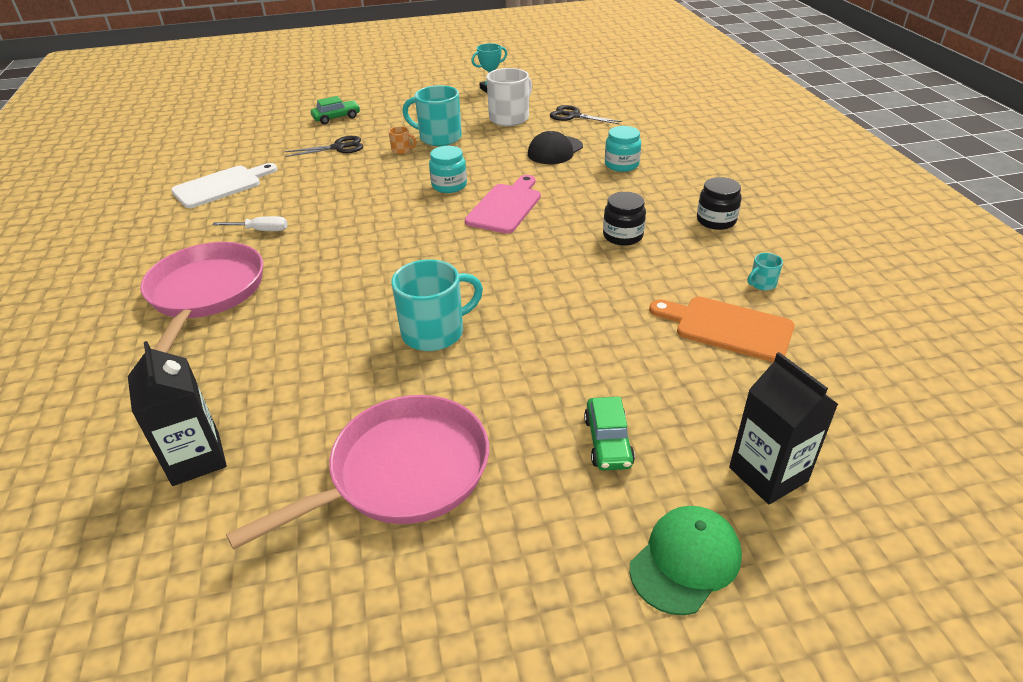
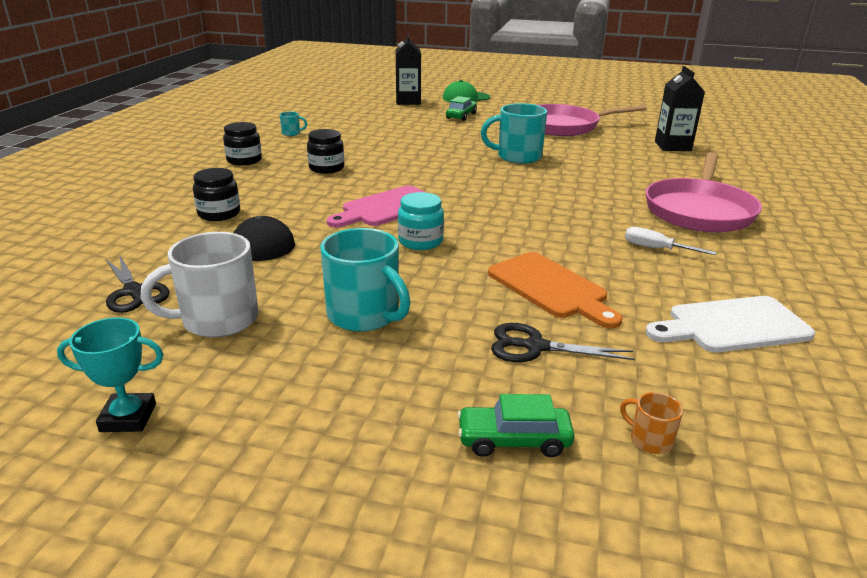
camera: 155 degrees left, 10 degrees down
(402, 150) = (438, 309): orange mug -> orange mug (649, 439)
(621, 165) = (219, 214): turquoise jar -> black jar
(727, 328) = (347, 126): orange cutting board -> orange cutting board (550, 288)

